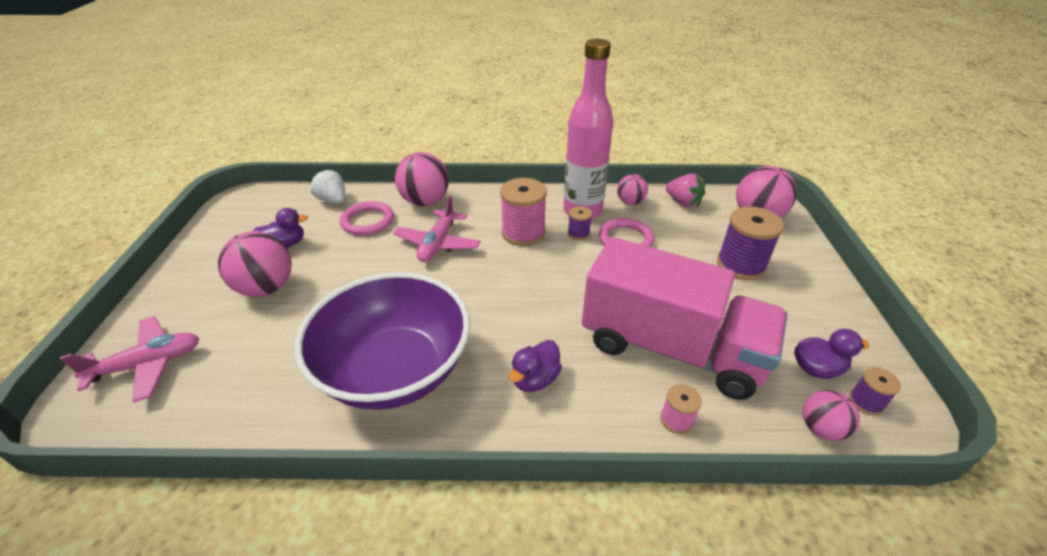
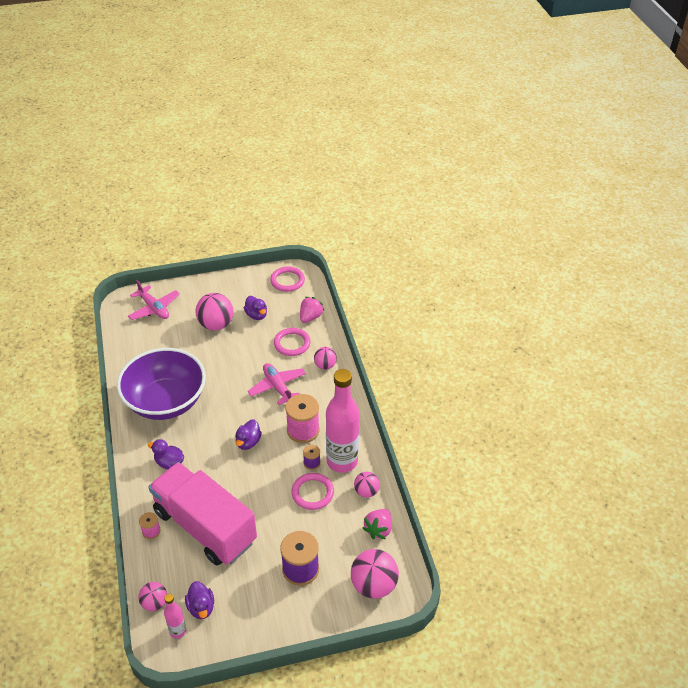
camera: 75 degrees right, 5 degrees up
(246, 209) = (287, 281): none -> pink ring
(333, 200) = (310, 317): white strawberry -> pink strawberry
(425, 201) = (325, 365): pink ball -> pink ball, size x0.58
(438, 243) = (277, 387): pink plane -> pink plane turned 60 degrees clockwise
(524, 283) = (248, 442): none -> purple duck
(671, 348) = (205, 526): pink truck -> pink truck turned 120 degrees clockwise
(865, 402) = (178, 631): purple spool -> pink bottle

